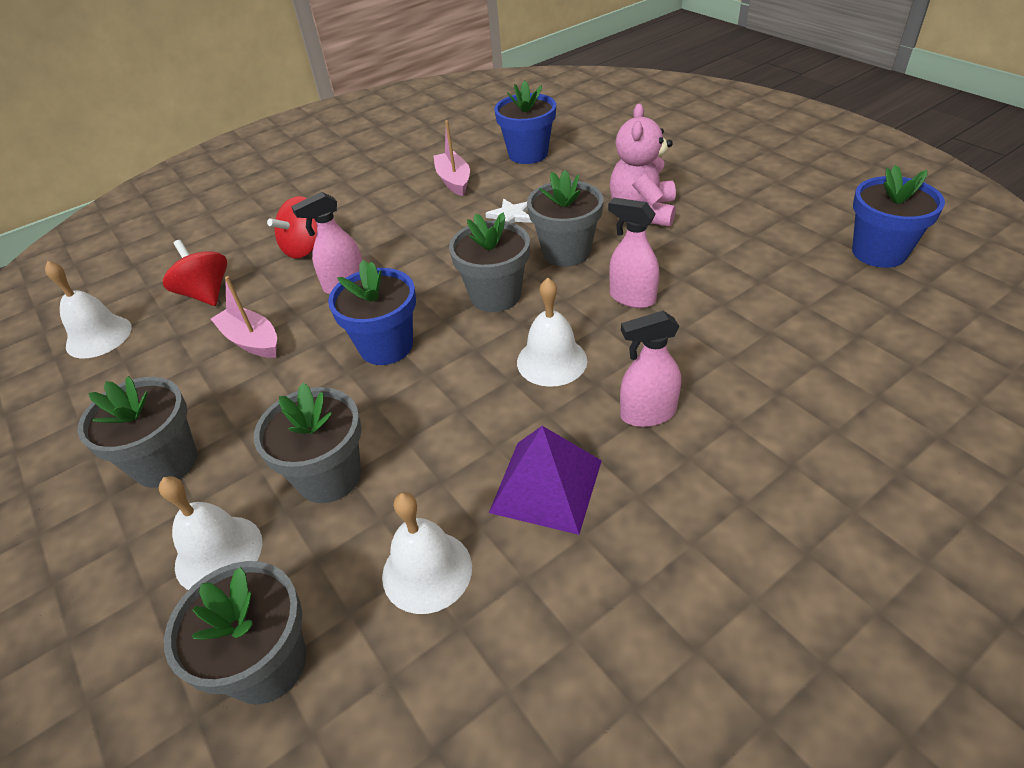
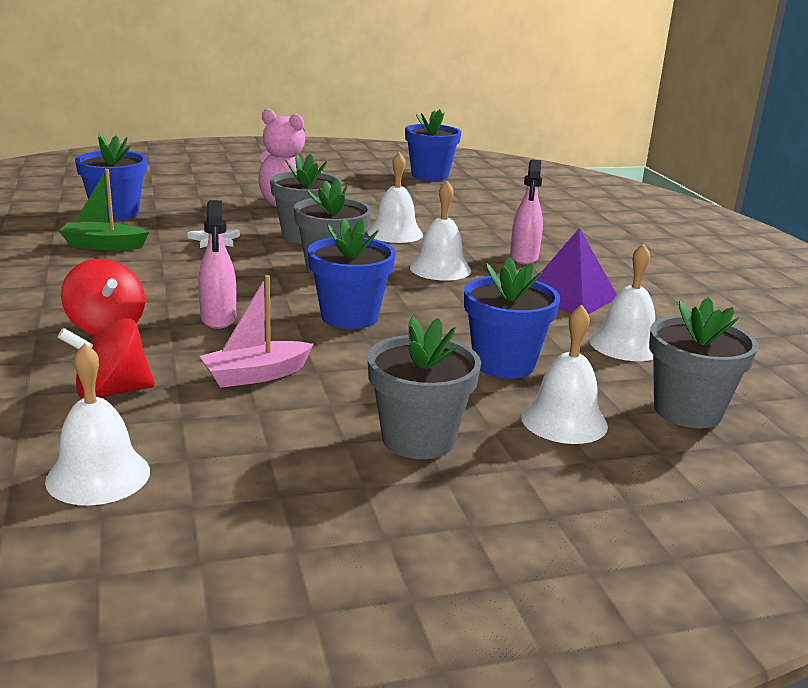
camera: 75 degrees left, 20 degrees down
(329, 476) = (503, 364): grey flower pot -> blue flower pot
(454, 181) = (103, 245): pink boat -> green boat
(632, 298) = (395, 233): pink spray bottle -> white bell

